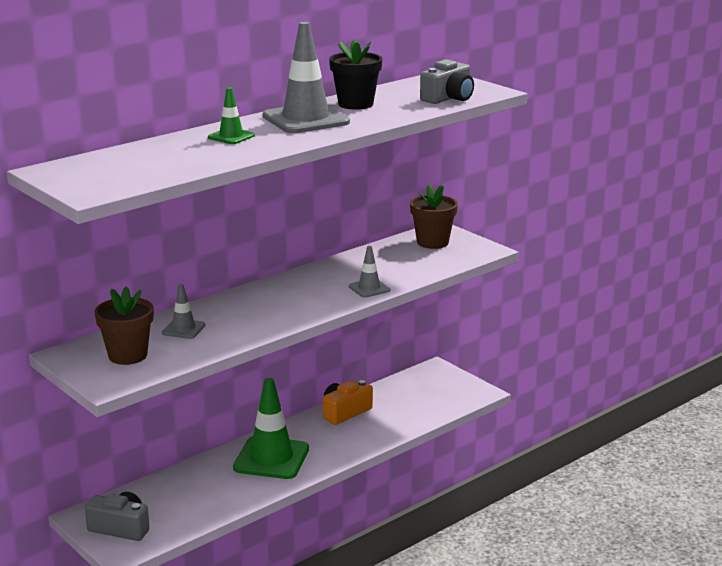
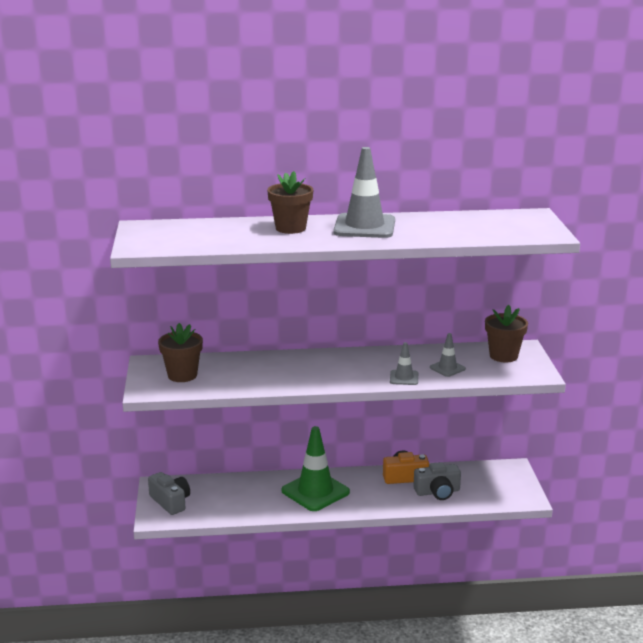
camera: 35 degrees right, 0 degrees up
(183, 329) = (239, 368): grey traffic cone -> grey traffic cone (447, 368)
(231, 137) = (290, 228): green traffic cone -> brown flower pot
(355, 104) = (423, 222): black flower pot -> none
(448, 98) = (504, 233): grey camera -> grey camera (437, 492)

